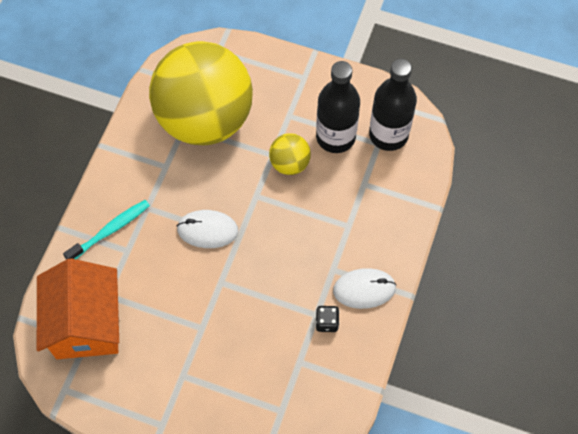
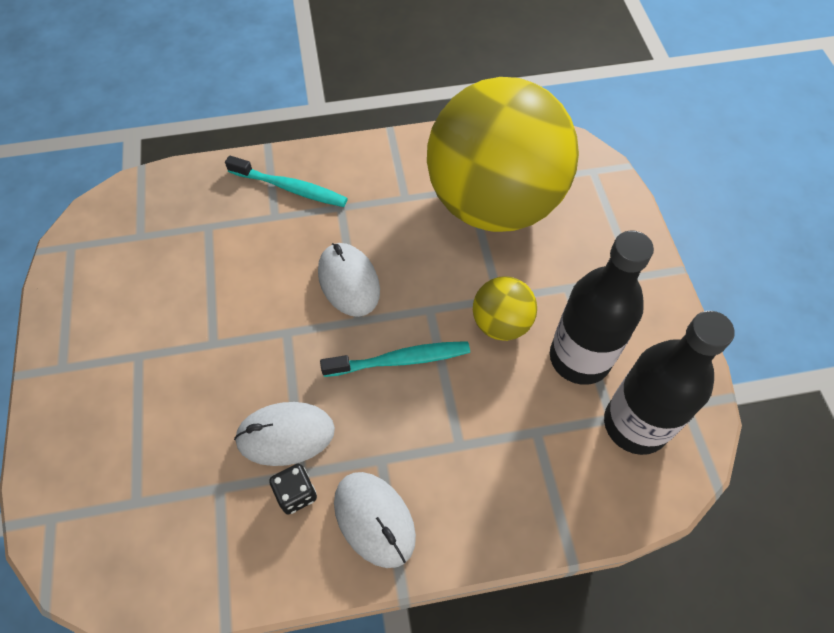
camera: 60 degrees right, 5 degrees down
(86, 324) = (161, 225): orange house -> none
(279, 229) = (400, 360): none -> turquoise toothbrush
(288, 312) = (285, 435): none -> white mouse

